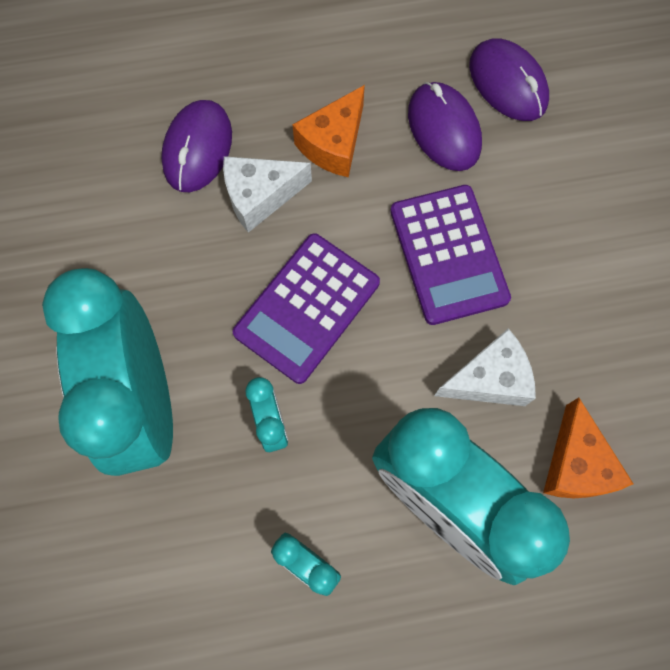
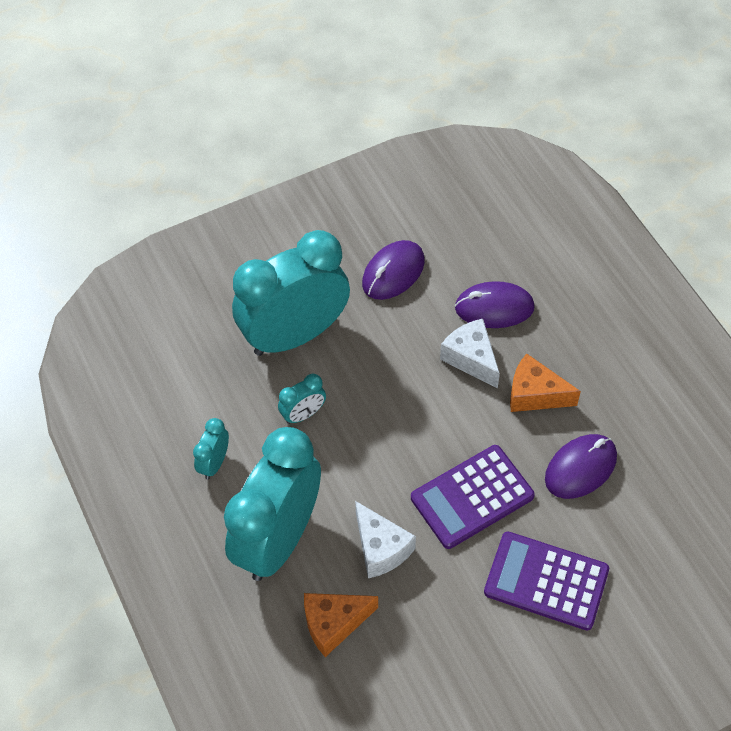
camera: 75 degrees right, 15 degrees down
(307, 308) = (395, 413): purple calculator -> purple calculator (546, 581)
(507, 83) = (644, 506): purple mouse -> purple mouse (393, 272)

